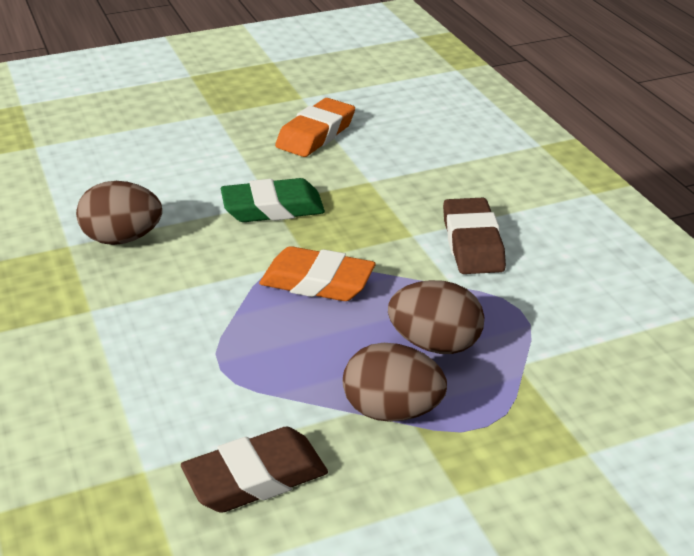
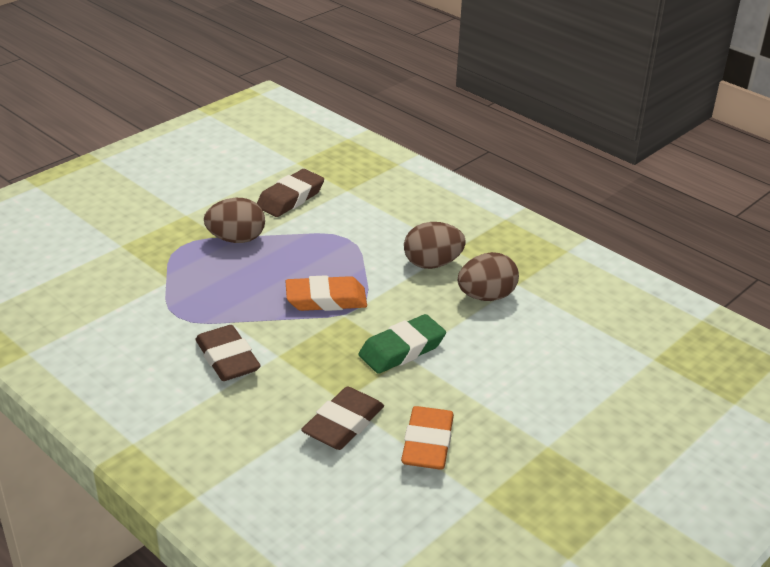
camera: 155 degrees right, 0 degrees up
(381, 162) = (343, 424): none -> brown eraser
(435, 344) = (227, 279): brown egg -> brown egg (432, 264)

